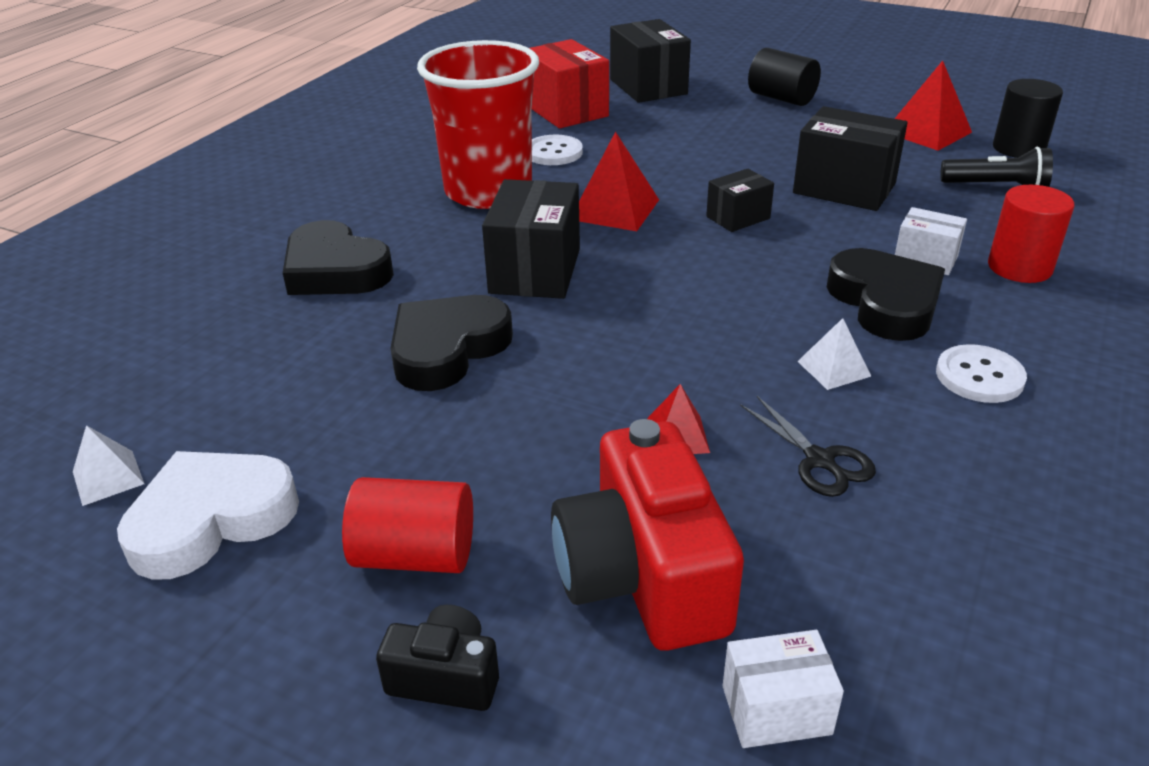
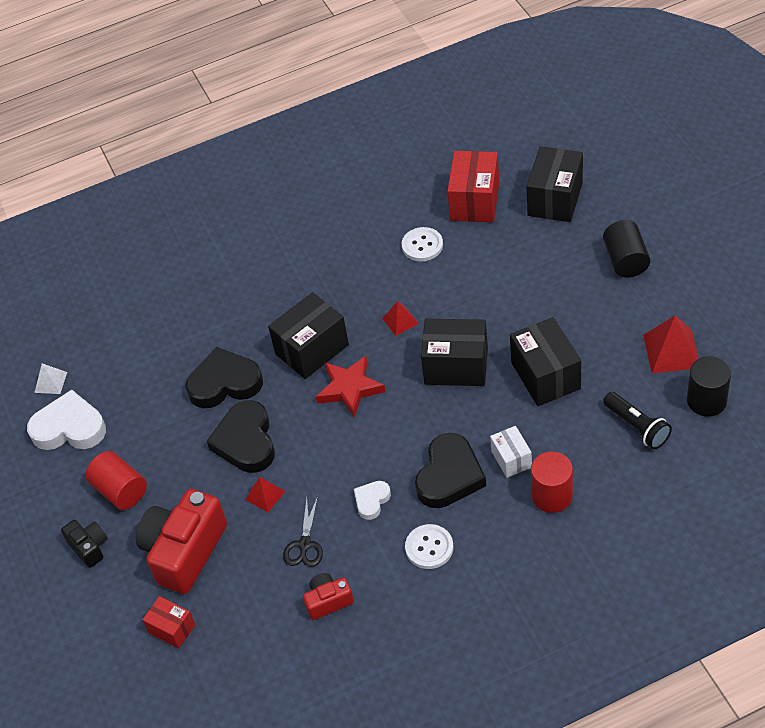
camera: 45 degrees right, 15 degrees up
(335, 270) = (224, 294): black heart -> black heart (246, 441)
(488, 191) = (352, 266): red cup -> none
(615, 209) = (400, 321): red pyramid -> red pyramid, size x0.58
(638, 283) = (350, 388): none -> red star
(738, 217) = (456, 366): black box -> black box, size x1.77
(776, 710) = (172, 629): white box -> red box
(833, 368) = (372, 501): white pyramid -> white heart
(957, 507) = (328, 601): none -> red camera

